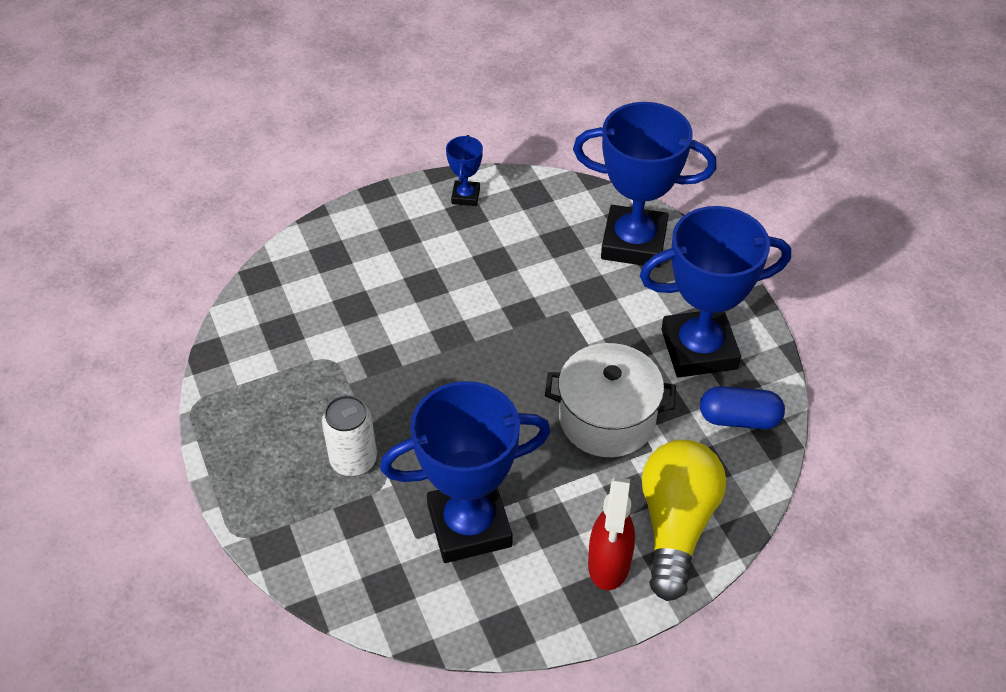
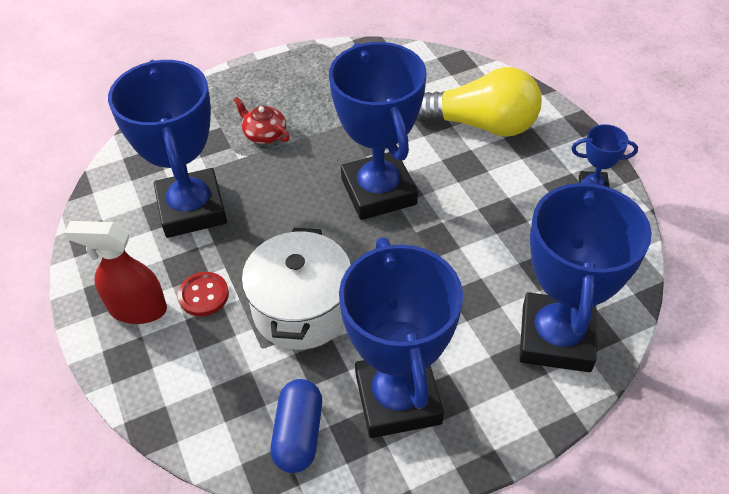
camera: 90 degrees right, 0 degrees up
(353, 460) = (264, 134): white can -> red teapot
(457, 355) = (378, 191): none -> blue trophy
(591, 503) = (203, 295): none -> red button
(676, 525) = (170, 365): yellow light bulb -> yellow light bulb (481, 125)

